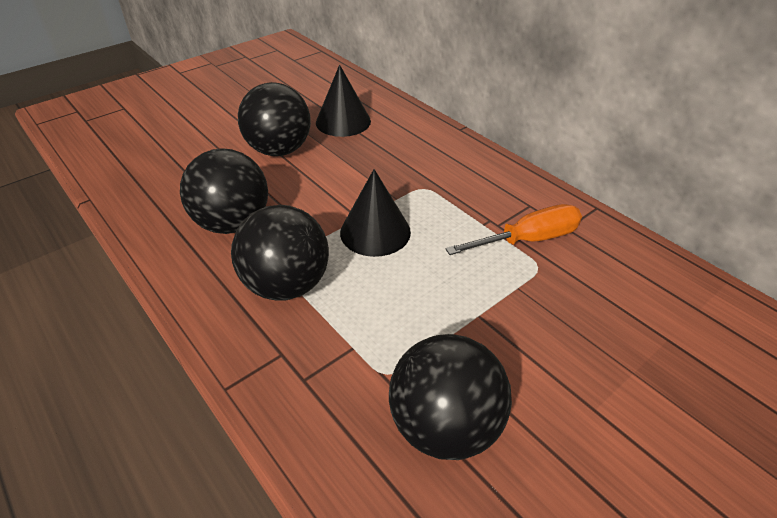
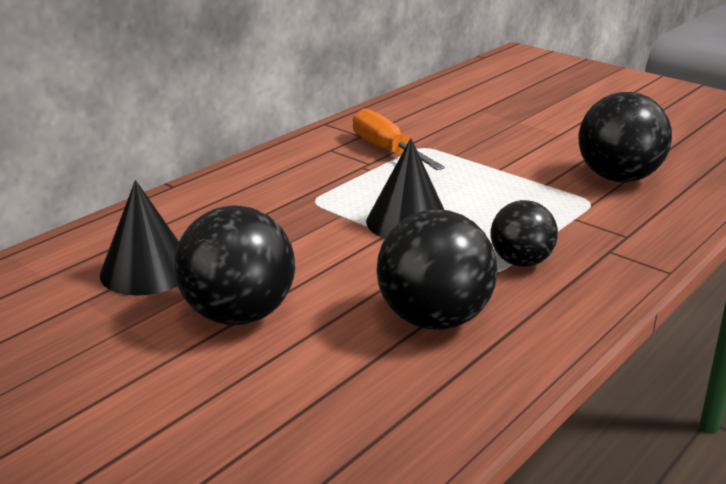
camera: 100 degrees left, 15 degrees down
(286, 285) = (520, 262): black ball -> black ball, size x0.62

